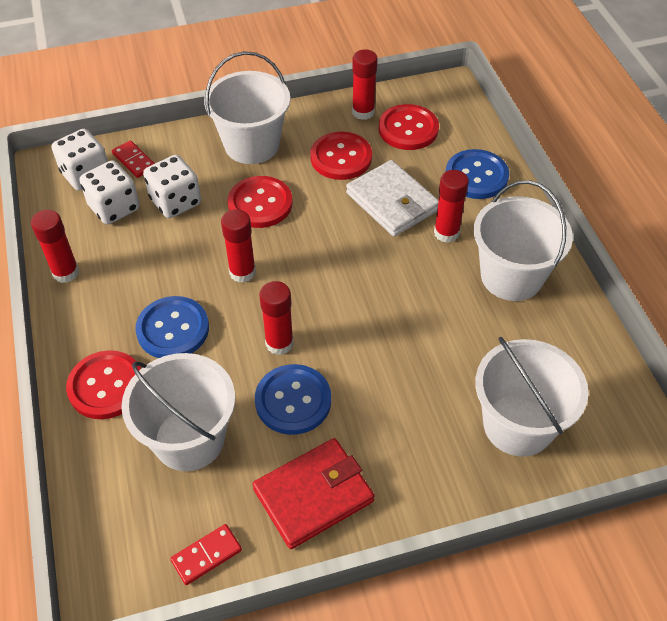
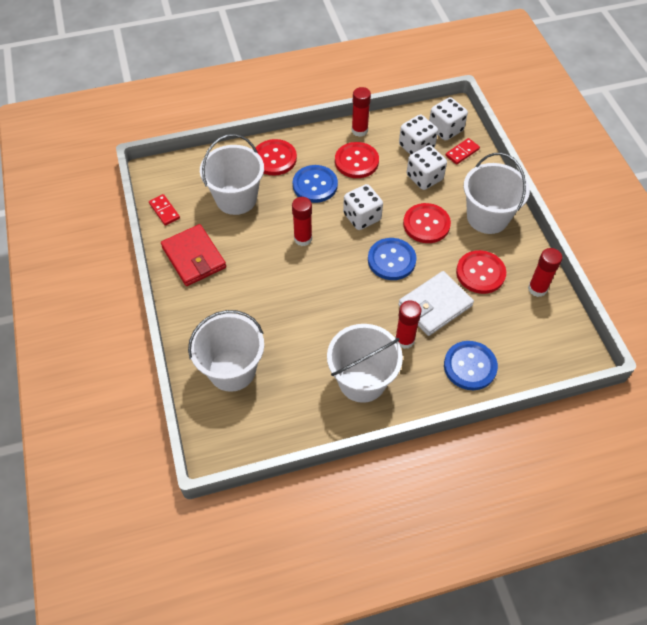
camera: 90 degrees right, 5 degrees up
(242, 272) = (362, 217): red glue stick -> white dice
(293, 401) = (259, 246): blue button -> blue button (391, 260)
(408, 129) = (521, 320): red button -> red button (356, 161)

